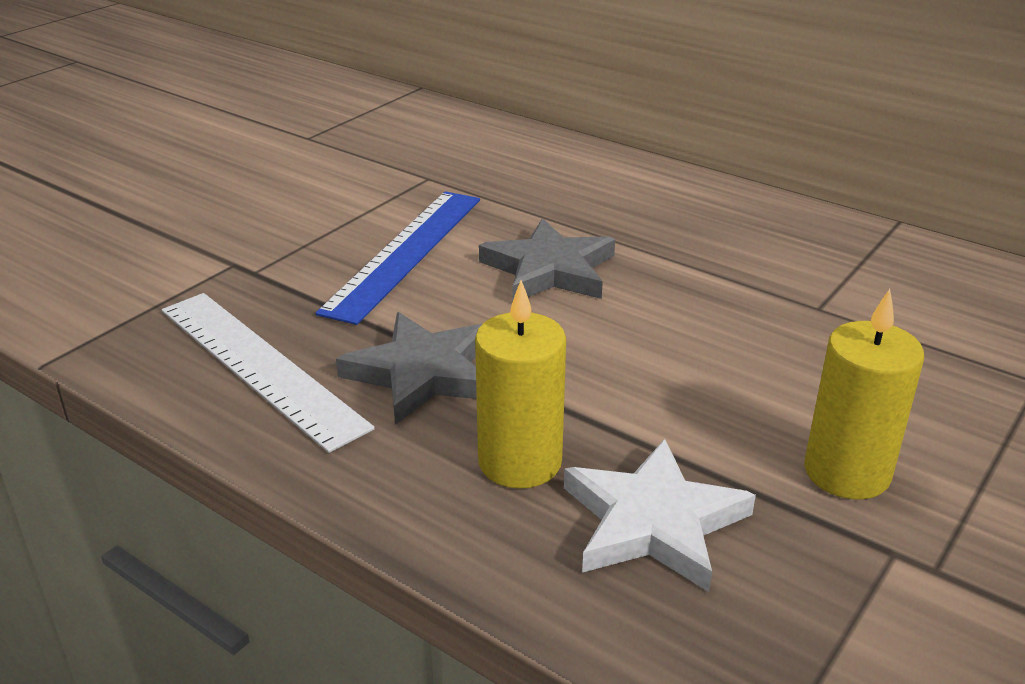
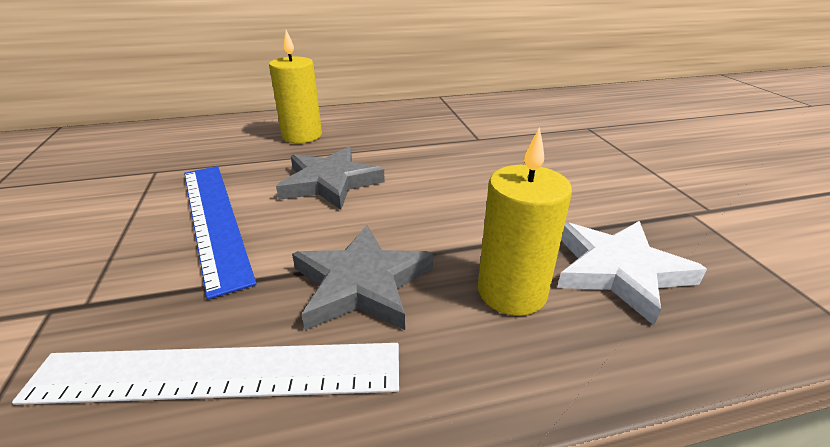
camera: 50 degrees left, 0 degrees up
(847, 472) = (617, 194): yellow candle -> yellow candle (302, 136)

